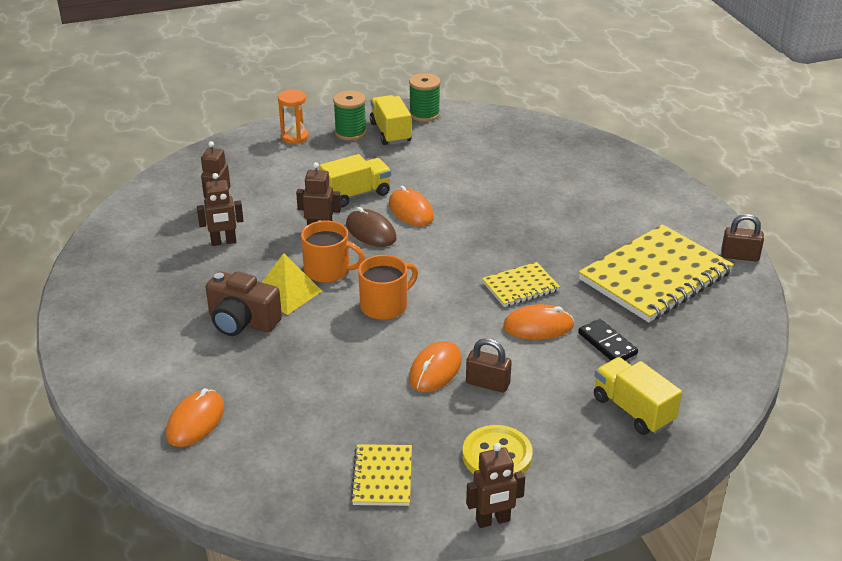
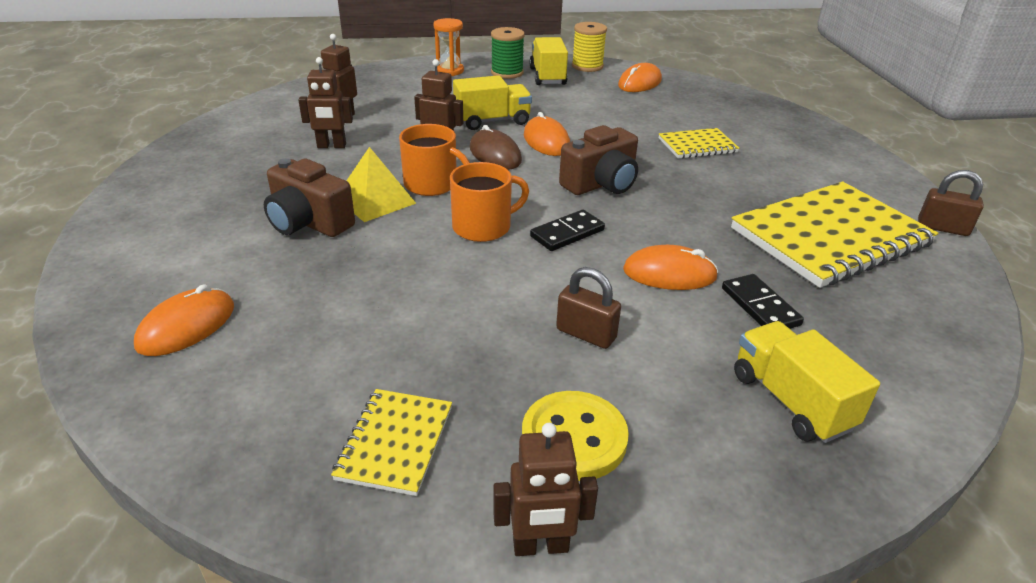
camera: 10 degrees right, 0 degrees up
(424, 114) = (587, 66): green spool -> yellow spool
(435, 370) = (521, 307): orange mouse -> orange mouse (639, 83)
(453, 302) = (567, 233): none -> black domino
(468, 250) = (601, 184): none -> brown camera
(520, 286) = (655, 227): yellow notebook -> yellow notebook (697, 146)

